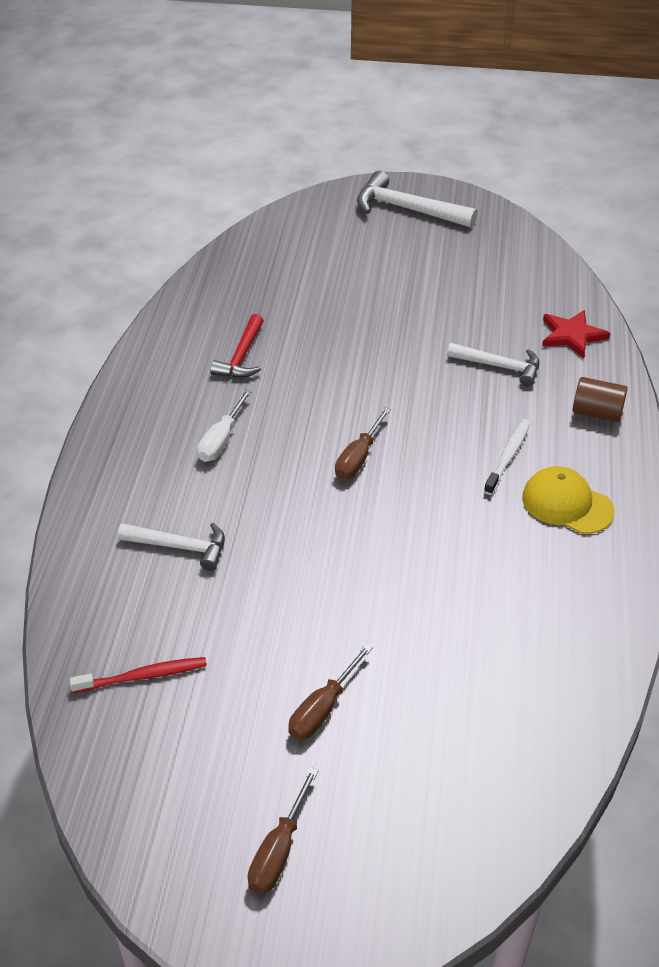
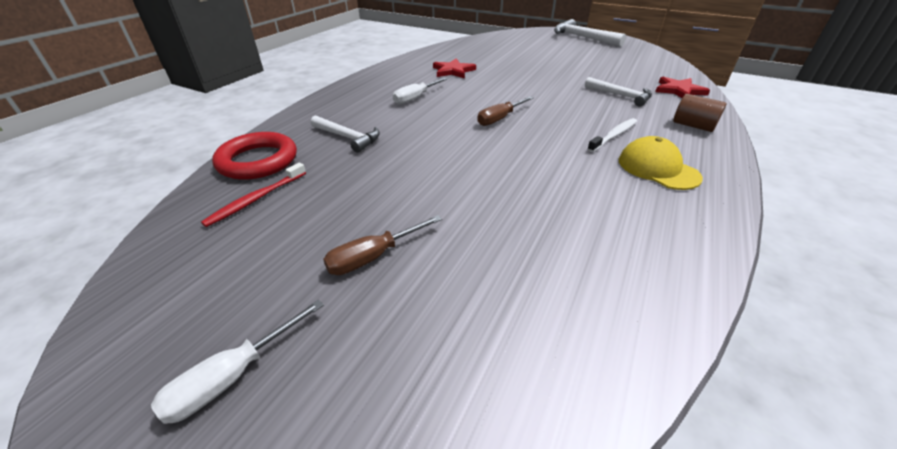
camera: 20 degrees right, 5 degrees down
(94, 619) = (258, 161): none -> red ring
(143, 676) = (256, 199): red toothbrush -> red toothbrush turned 120 degrees clockwise
(241, 357) = (453, 71): red hammer -> red star
(279, 850) = (233, 376): brown screwdriver -> white screwdriver

